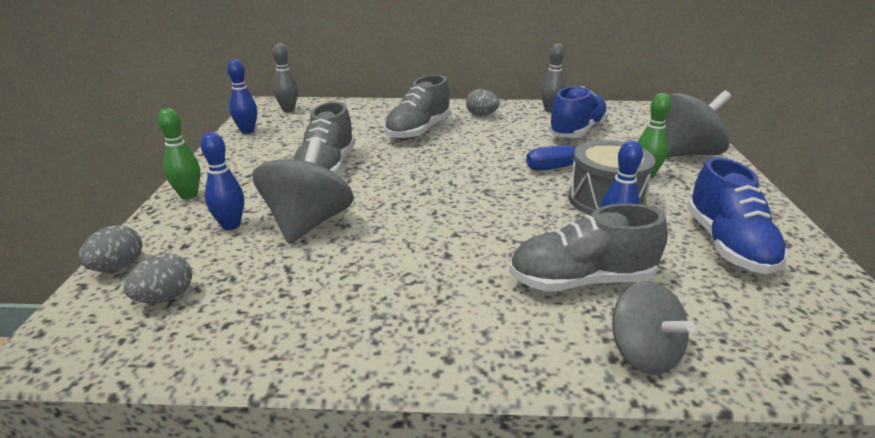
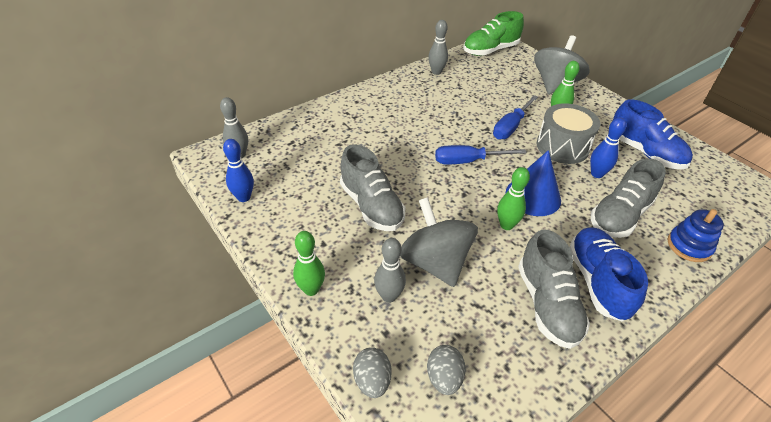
camera: 40 degrees left, 15 degrees up
(231, 225) = (389, 296): blue bowling pin -> grey bowling pin
(418, 131) = (379, 134): grey shoe -> grey shoe (547, 304)
(424, 229) = (506, 225): none -> green bowling pin
(470, 173) = (467, 161): none -> blue screwdriver
(481, 115) = (399, 96): grey egg -> none
(496, 221) = (533, 196): none -> blue cone
(577, 131) = (477, 88): blue shoe -> blue shoe (597, 281)
(643, 111) = (490, 50): none -> green shoe
(643, 353) = (689, 246): grey spinning top -> blue stacking toy

